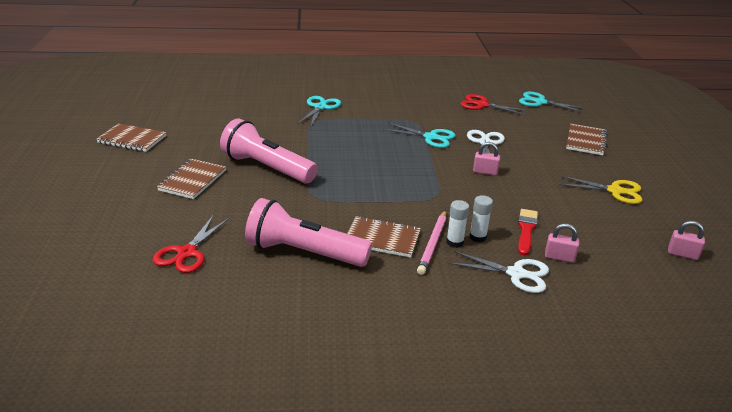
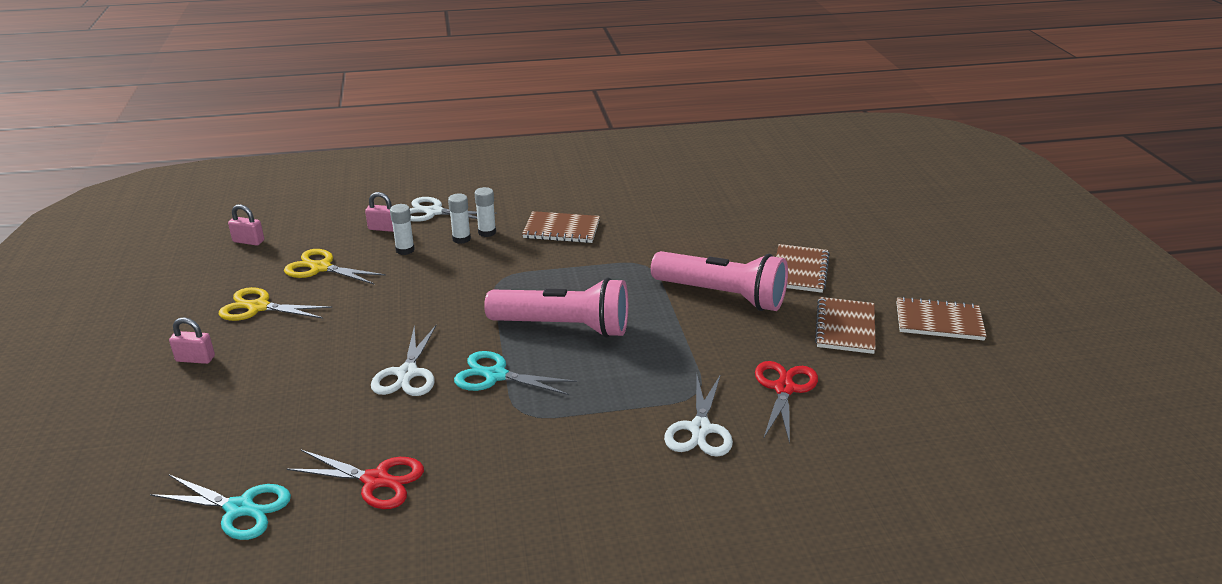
camera: 175 degrees right, 0 degrees up
(186, 253) = (742, 204): red scissors -> red scissors (784, 388)
(304, 252) = (635, 212): pink flashlight -> pink flashlight (563, 327)
(320, 107) = (700, 429): turquoise scissors -> white scissors
(433, 244) = (510, 229): pink pencil -> none
(485, 172) = (426, 319): pink padlock -> pink padlock (195, 359)
(526, 230) = (405, 250): red brush -> white glue stick
(586, 141) = (226, 398): brown notebook -> brown notebook (845, 327)
(591, 219) = (321, 268): none -> yellow scissors

